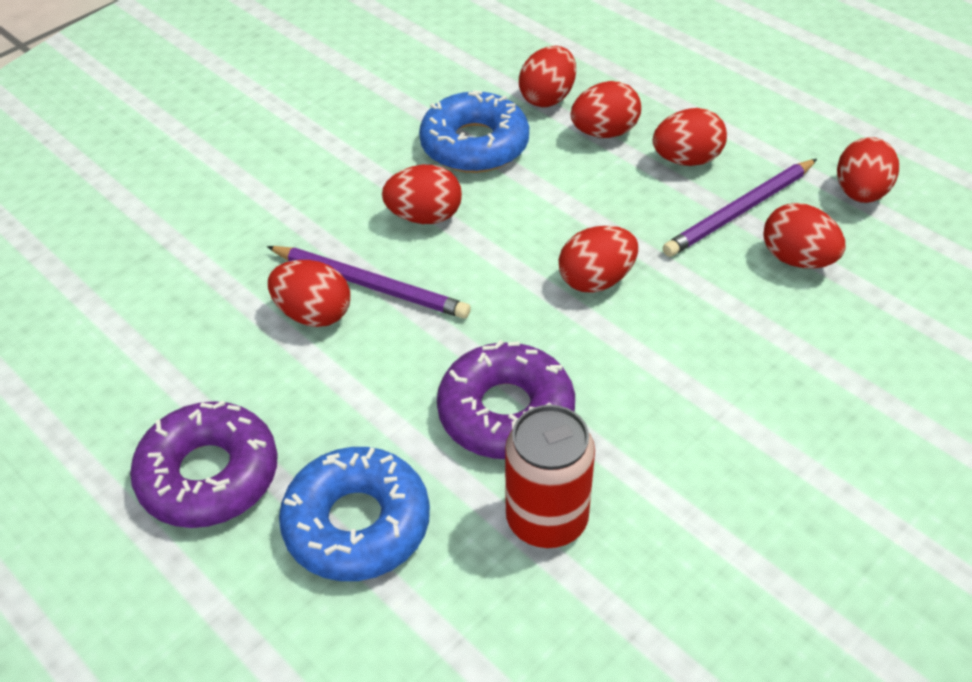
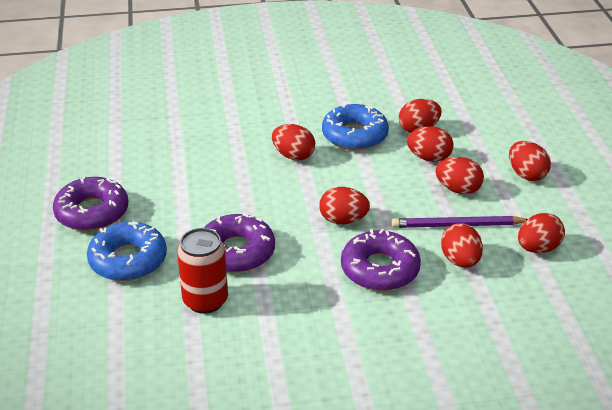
camera: 35 degrees right, 10 degrees down
(313, 314) = (199, 173): red egg -> red egg (526, 175)
(370, 285) = (236, 172): purple pencil -> none
(719, 327) = (380, 269): none -> purple donut

